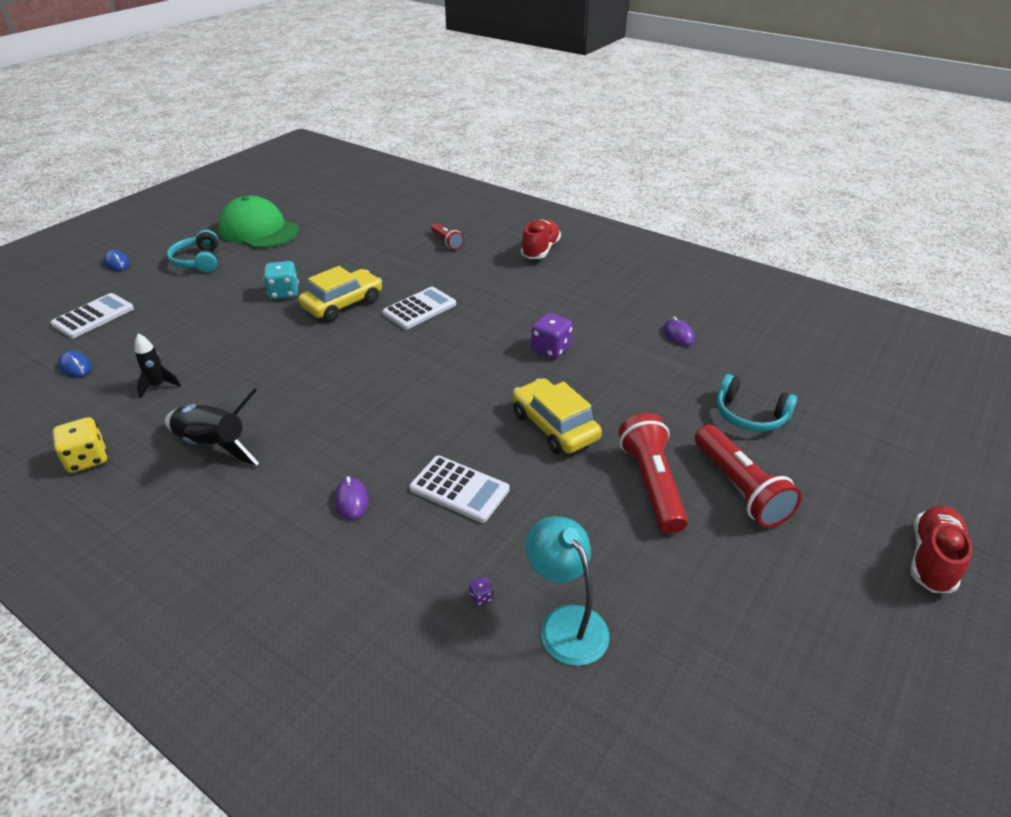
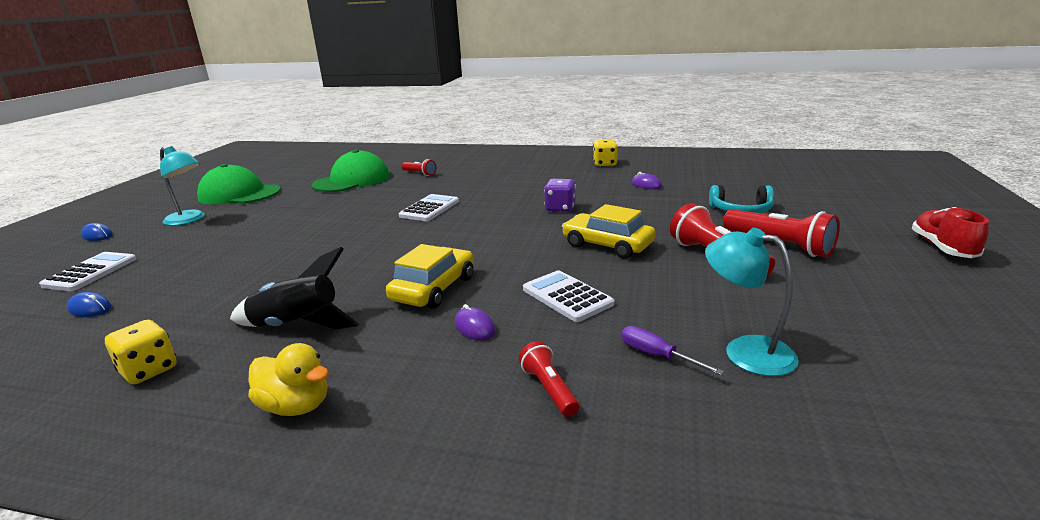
camera: 20 degrees left, 15 degrees down
(158, 385) = (202, 301): black rocket -> none
(167, 540) = (296, 406): none -> yellow duck
(198, 261) = (189, 220): turquoise headphones -> turquoise lamp
(284, 293) = (294, 222): turquoise dice -> none
(343, 304) = (357, 218): yellow car -> yellow car (433, 289)
(362, 599) = (549, 389): none -> red flashlight
(373, 236) = (352, 180): none -> green cap
(459, 489) = (567, 296): white calculator -> white calculator turned 135 degrees counterclockwise
(481, 597) = (657, 356): purple dice -> purple screwdriver
(540, 250) = (499, 165): red shoe -> none
(661, 280) = (604, 164): none -> yellow dice

